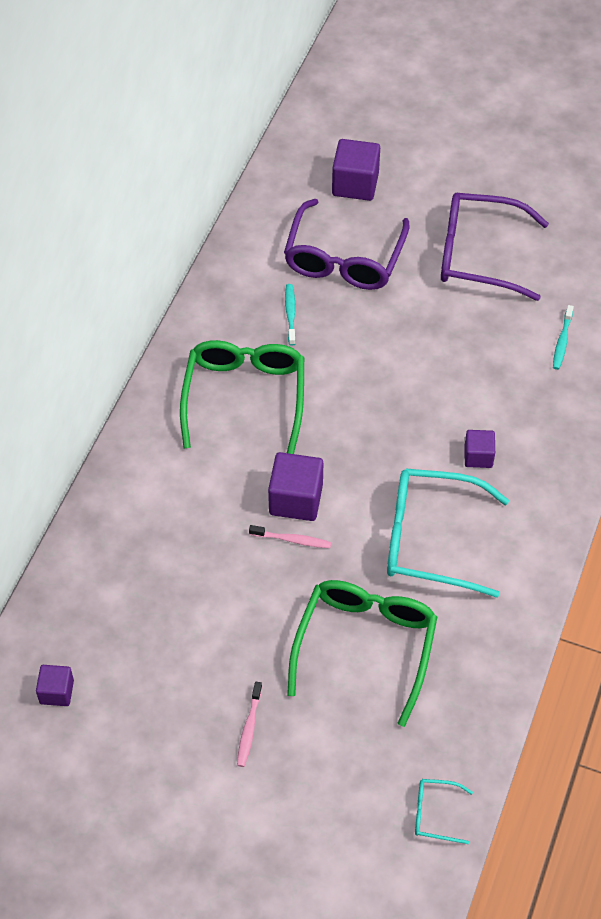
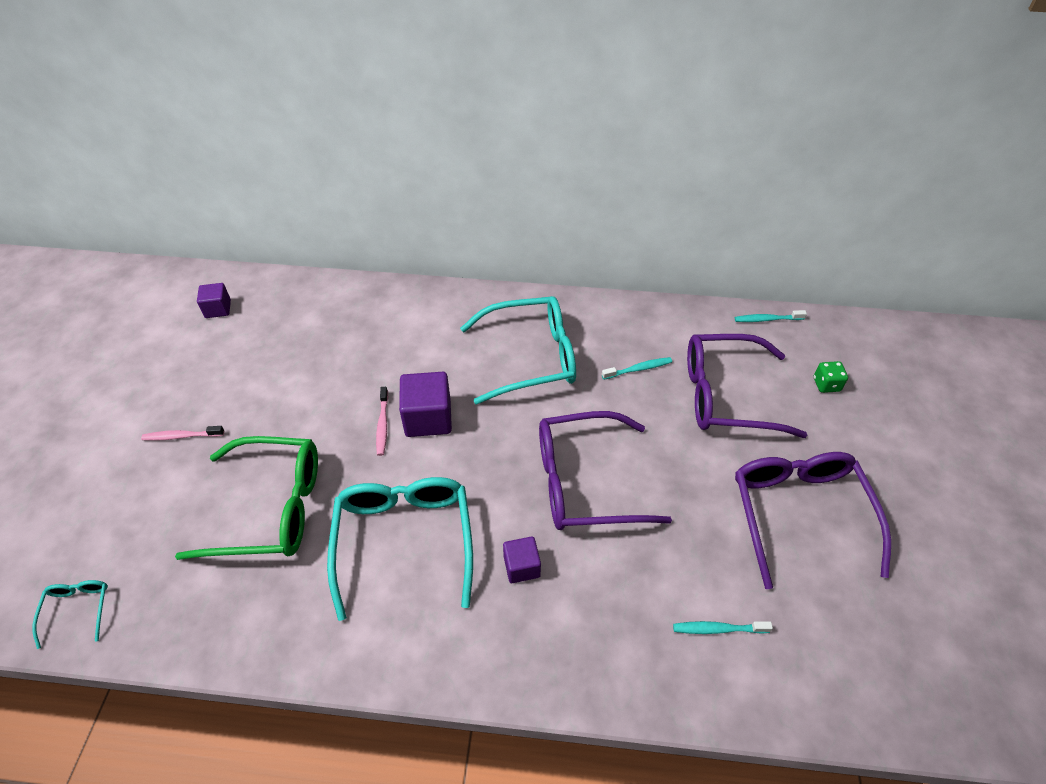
camera: 75 degrees right, 5 degrees down
(244, 398) = (530, 357): green glasses -> turquoise glasses
(262, 195) = (767, 319): none -> turquoise toothbrush
(355, 184) = (826, 384): purple cube -> green dice
(407, 390) = (585, 482): none -> purple glasses

